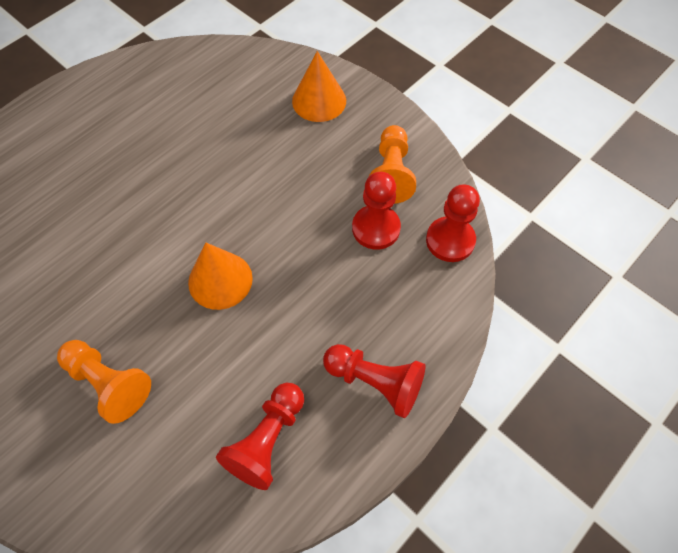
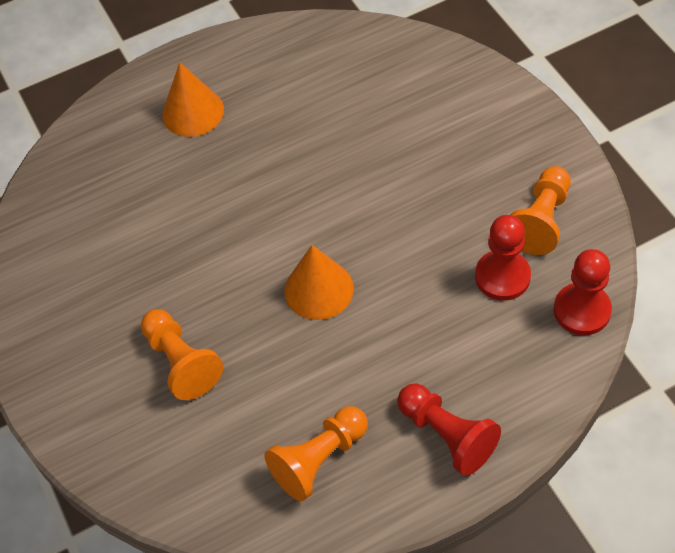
camera: 25 degrees right, 5 degrees down
(267, 440) = (319, 459): red pawn -> orange pawn
(319, 101) = (486, 118): orange cone -> orange cone (193, 112)

